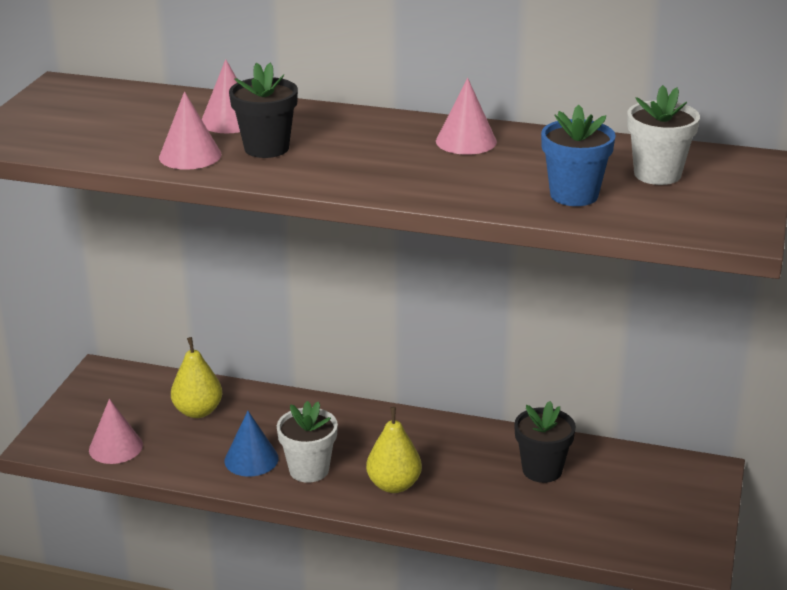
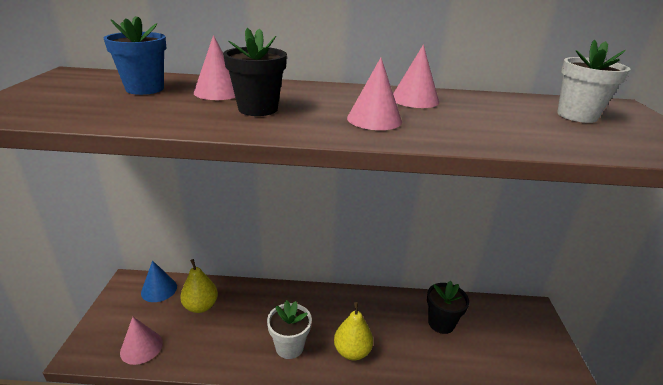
camera: 15 degrees left, 0 degrees up
(190, 156) = (189, 117): pink cone -> pink cone (374, 119)
(251, 459) = (246, 343): blue cone -> blue cone (159, 289)
(574, 195) = (540, 133): blue flower pot -> blue flower pot (145, 89)

